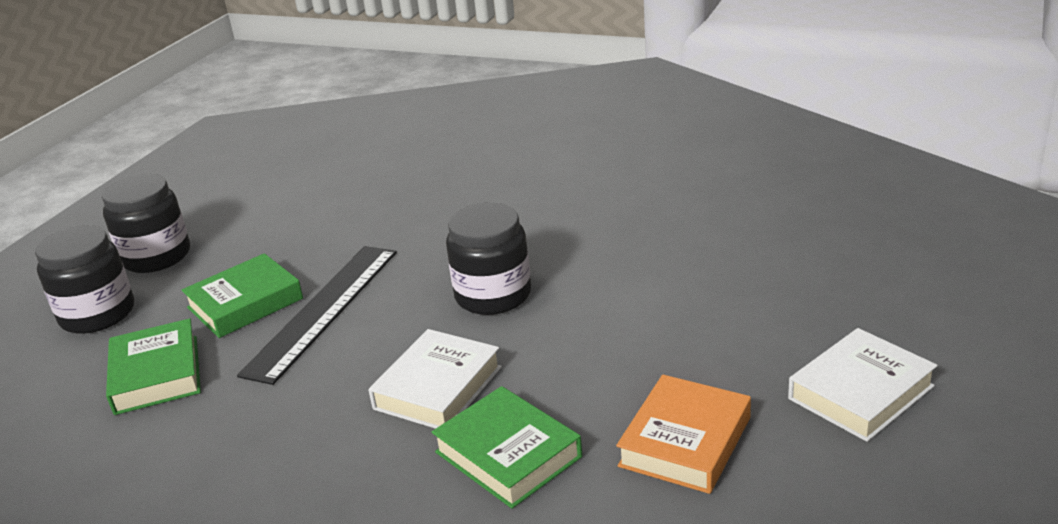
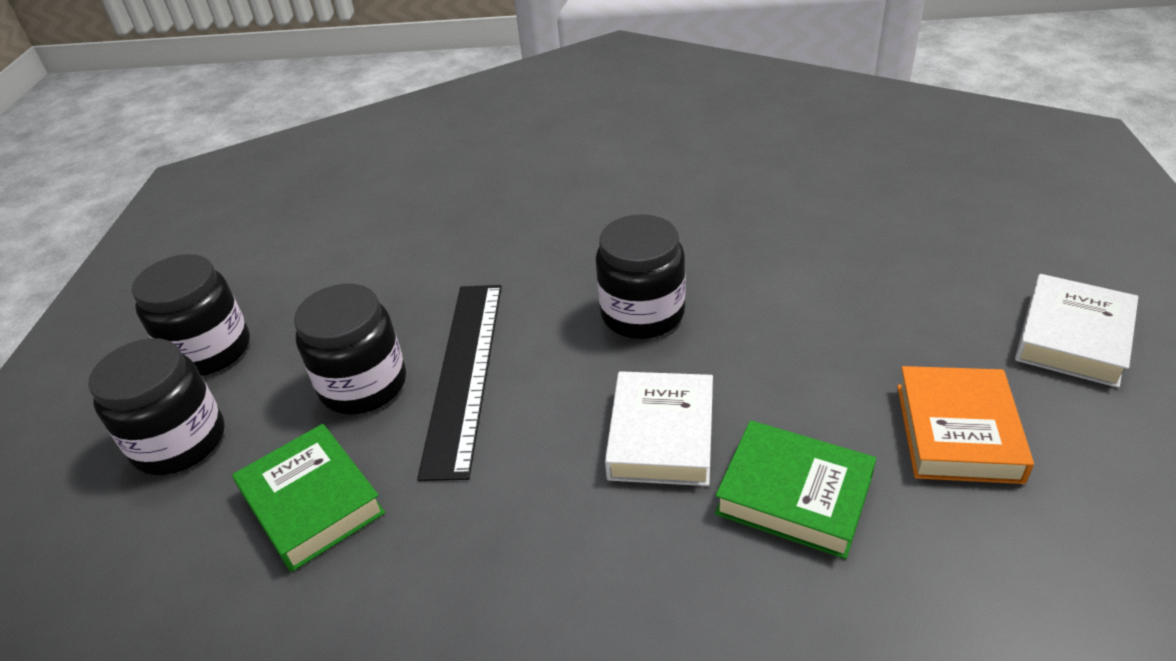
camera: 20 degrees left, 10 degrees up
(245, 303) = (363, 385): green book -> black jar

